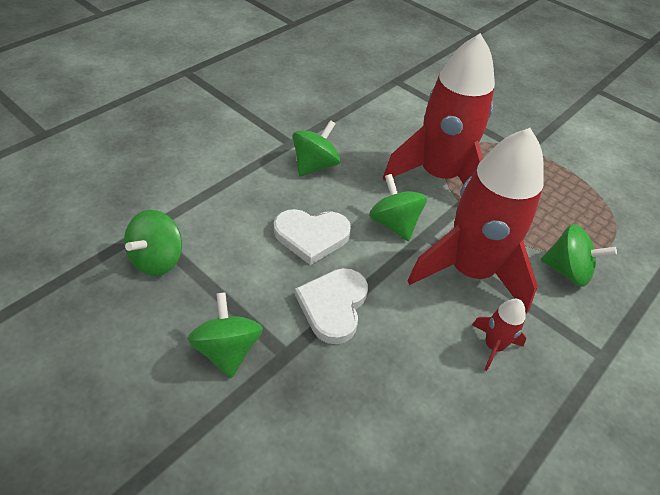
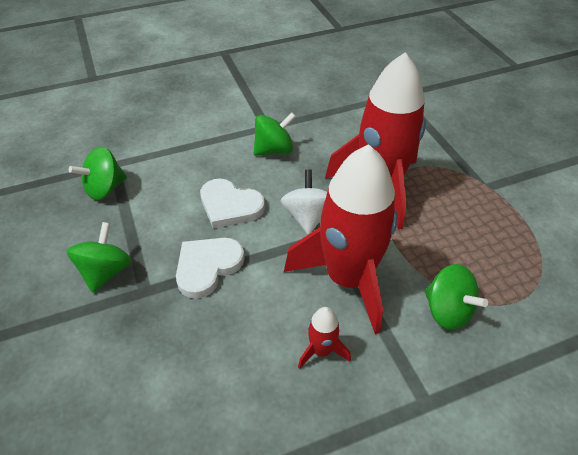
camera: 30 degrees right, 0 degrees up
(394, 224) = (307, 217): green spinning top -> white spinning top

